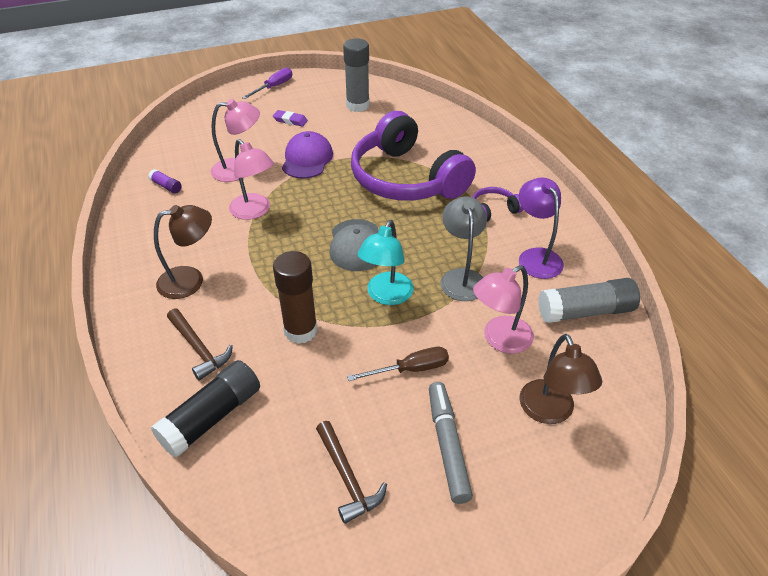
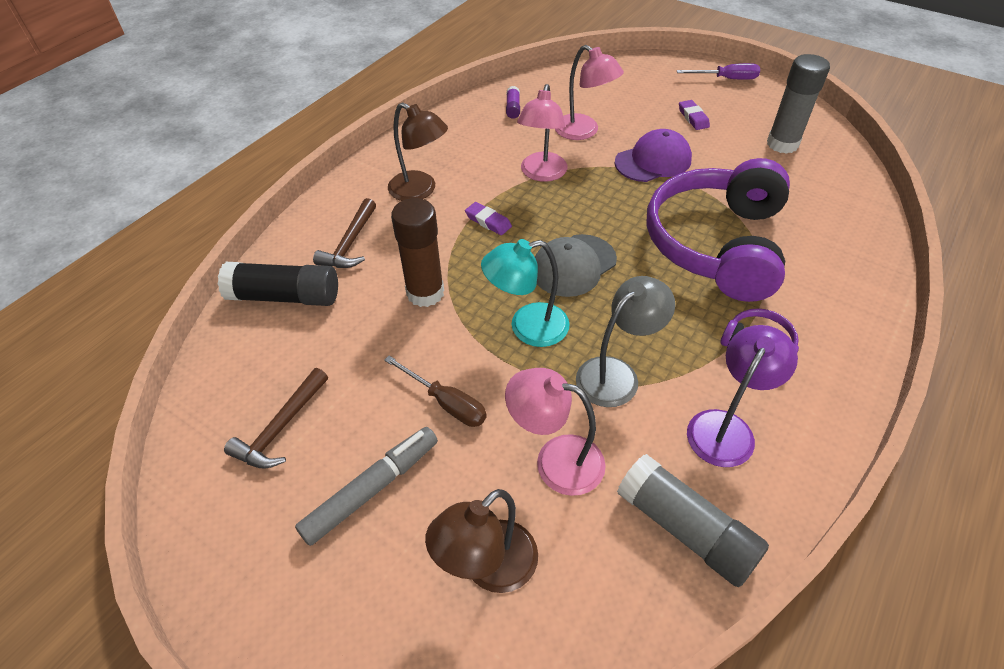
camera: 55 degrees right, 5 degrees up
(268, 262) = (488, 221): none -> purple eraser

